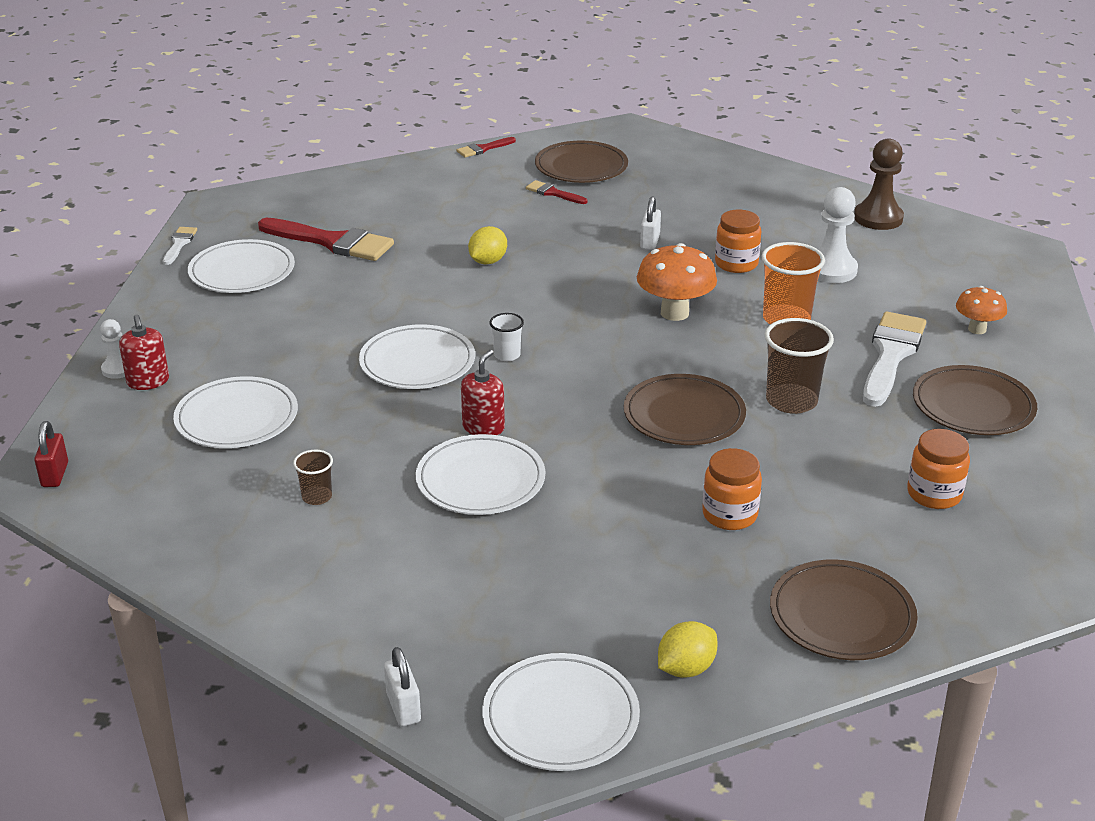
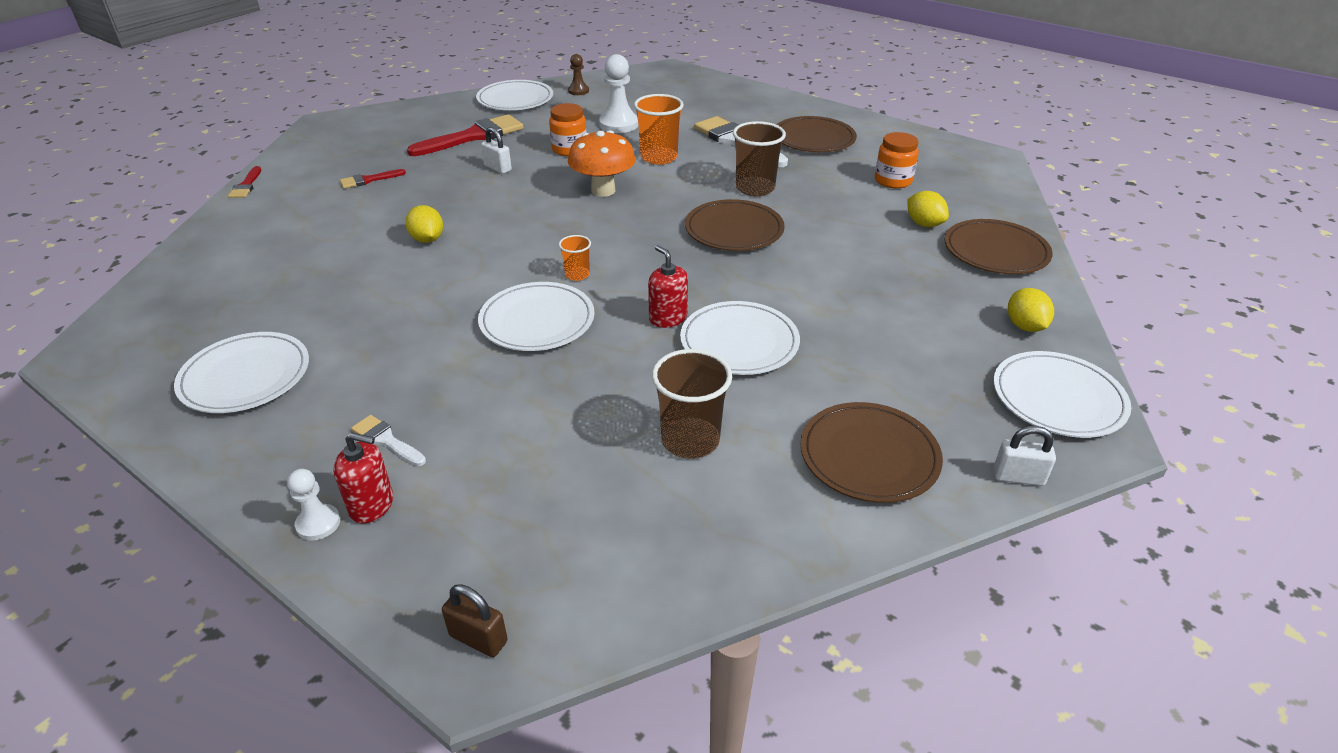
camera: 60 degrees left, 5 degrees up
(55, 475) = (478, 638): red padlock -> brown padlock
(179, 244) = (122, 405): white brush -> white brush (386, 440)
(236, 418) = (511, 456): white plate -> white plate (515, 99)
(317, 497) = (690, 440): brown cup -> brown cup, size x1.87
(332, 242) = (275, 306): red brush -> red brush (473, 136)
(507, 355) = (577, 275): white cup -> orange cup
(581, 167) = (348, 157): brown plate -> brown plate (869, 456)
(729, 515) = (865, 253): orange jar -> none
(847, 543) = (924, 224): none -> yellow lemon
(878, 218) = (578, 91): brown pawn -> brown pawn, size x0.57
(977, 329) = (736, 110): orange mushroom -> none

